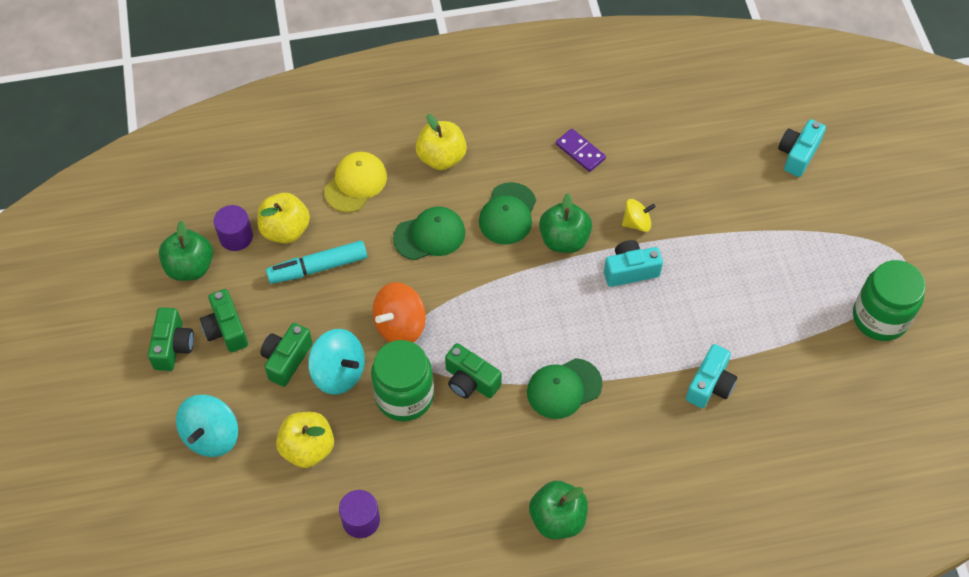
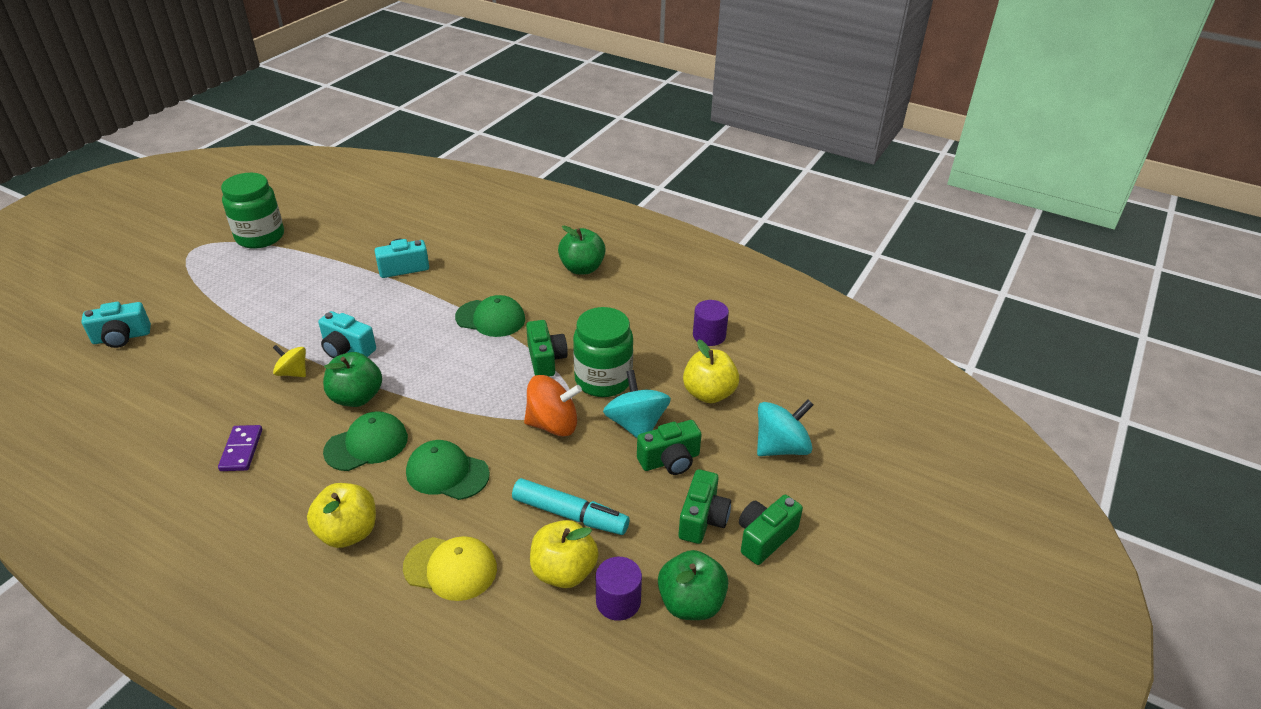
camera: 140 degrees left, 20 degrees down
(355, 183) = (450, 568): yellow cap -> yellow cap turned 150 degrees counterclockwise

